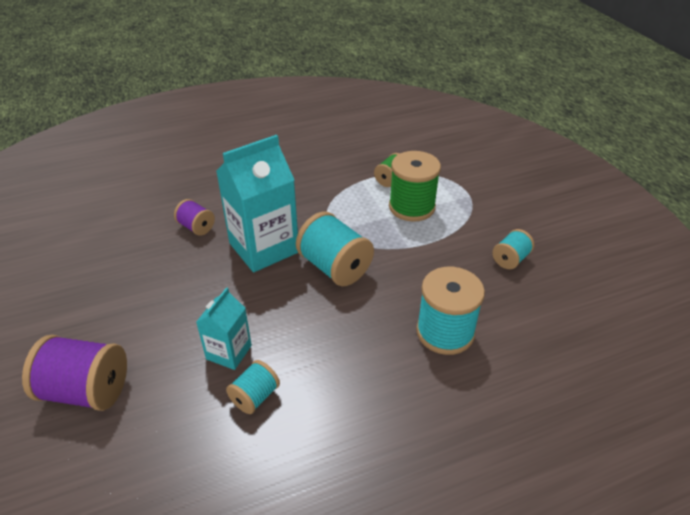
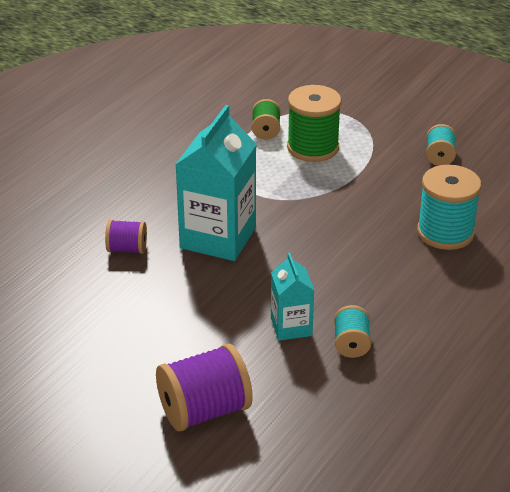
camera: 35 degrees left, 5 degrees down
(334, 267) = (302, 225): turquoise spool -> none

